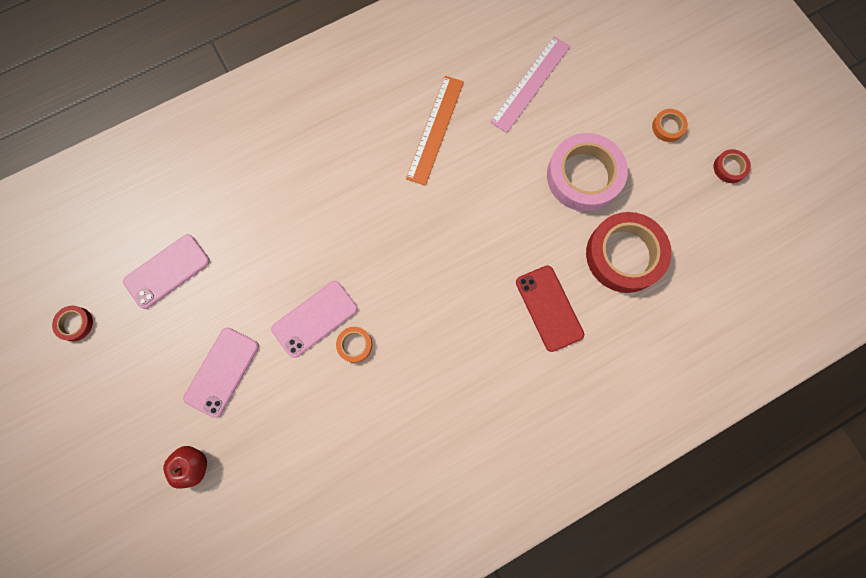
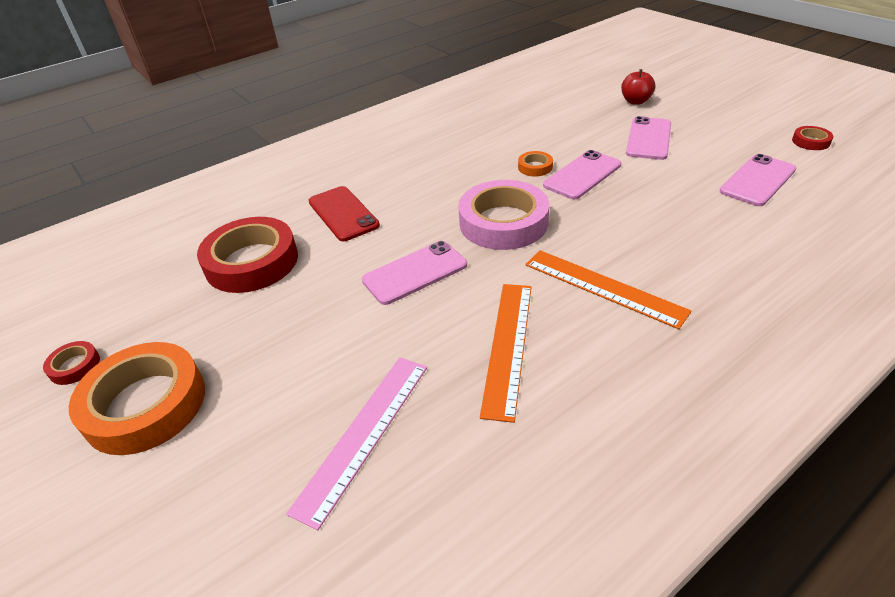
camera: 175 degrees right, 35 degrees down
(354, 169) = (603, 287): none -> orange ruler
(489, 213) = (415, 273): none -> pink phone
(584, 176) = (289, 326): pink tape -> pink tape (503, 222)
(668, 127) = (145, 404): orange tape -> orange tape, size x2.29

